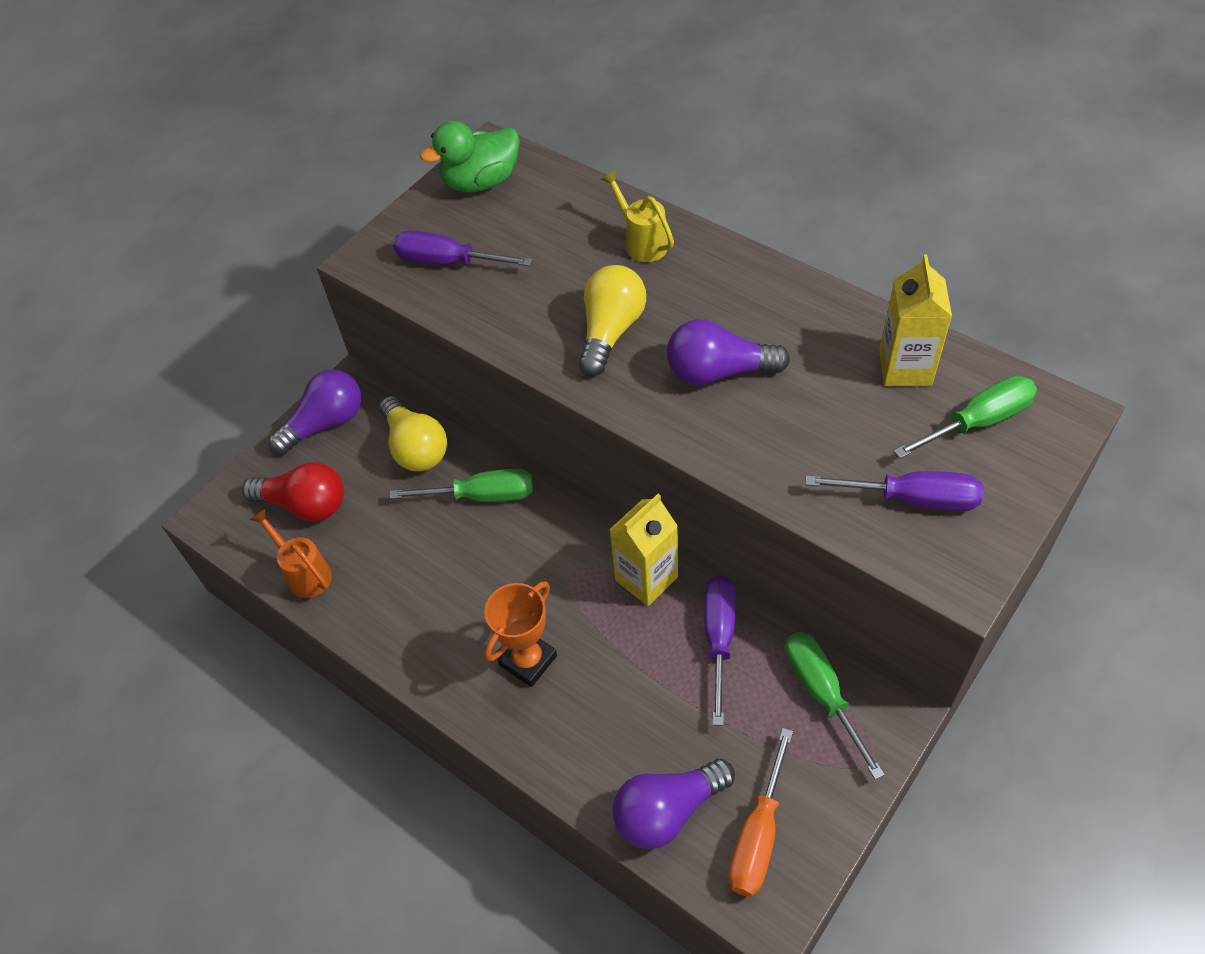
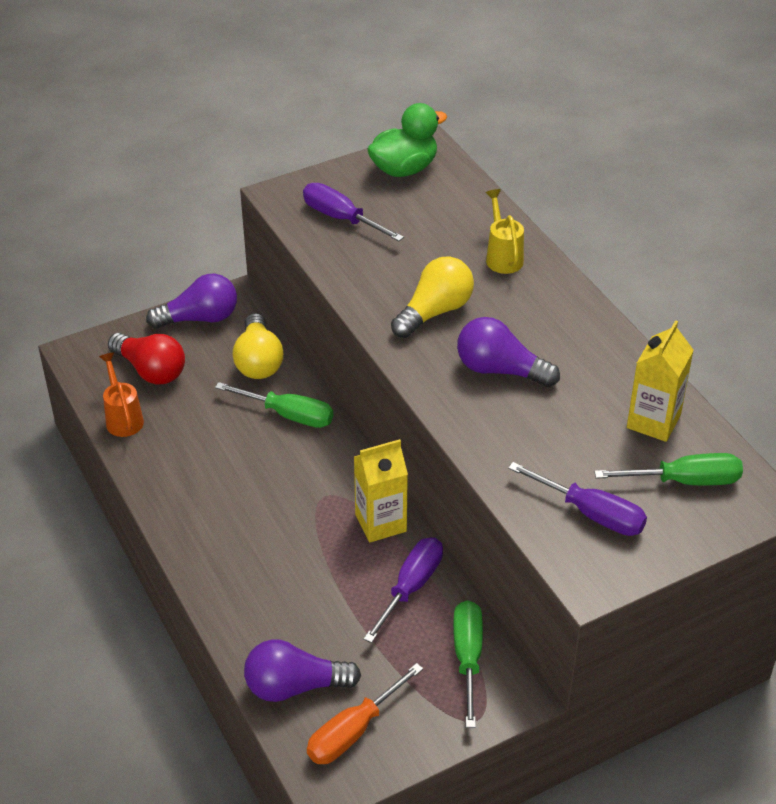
camera: 20 degrees right, 10 degrees down
(481, 182) = (404, 169): green duck -> green duck turned 150 degrees clockwise
(528, 660) = (253, 543): orange trophy -> none

